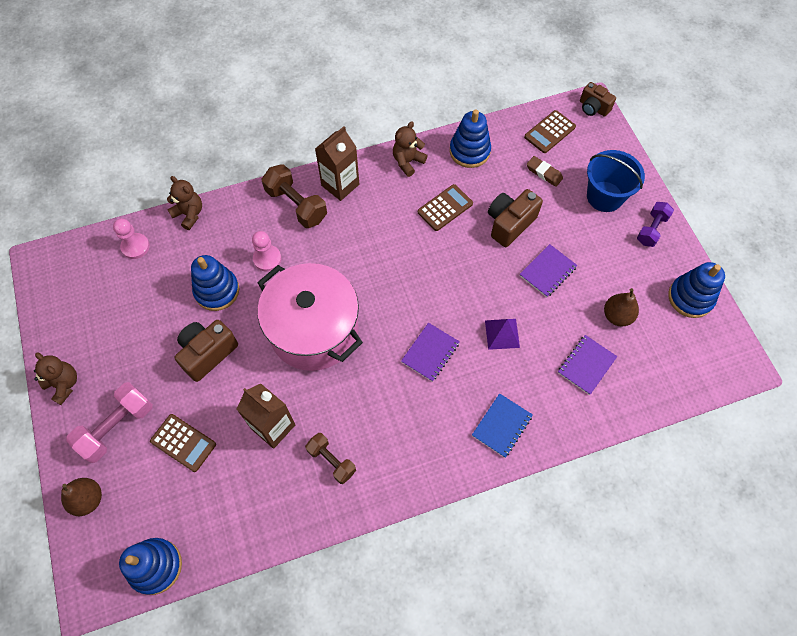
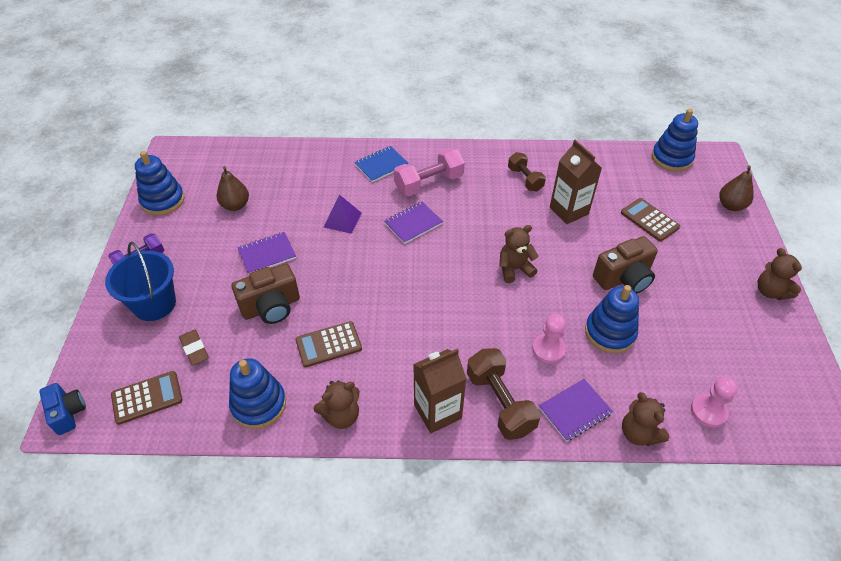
camera: 160 degrees left, 15 degrees down
(117, 427) = (711, 245): pink dumbbell -> pink dumbbell (429, 183)
(314, 330) = (514, 269): pink pot -> brown teddy bear
(586, 365) = (288, 182): purple notebook -> purple notebook (575, 411)
(593, 108) = (68, 413): brown camera -> blue camera

